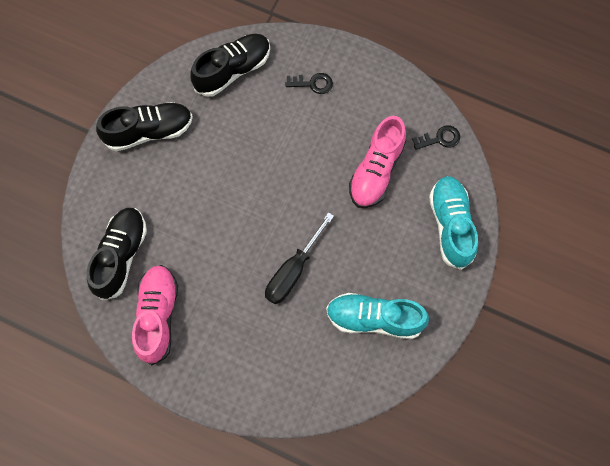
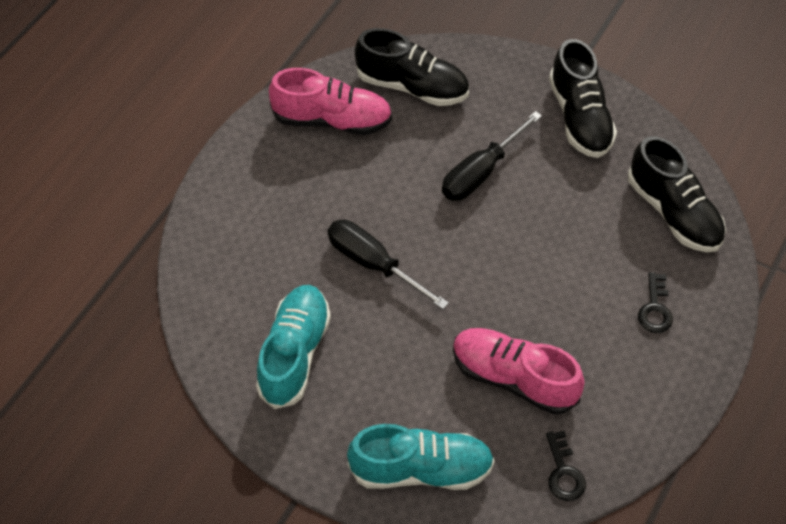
camera: 95 degrees right, 15 degrees down
(205, 200) = (480, 173): none -> black screwdriver

